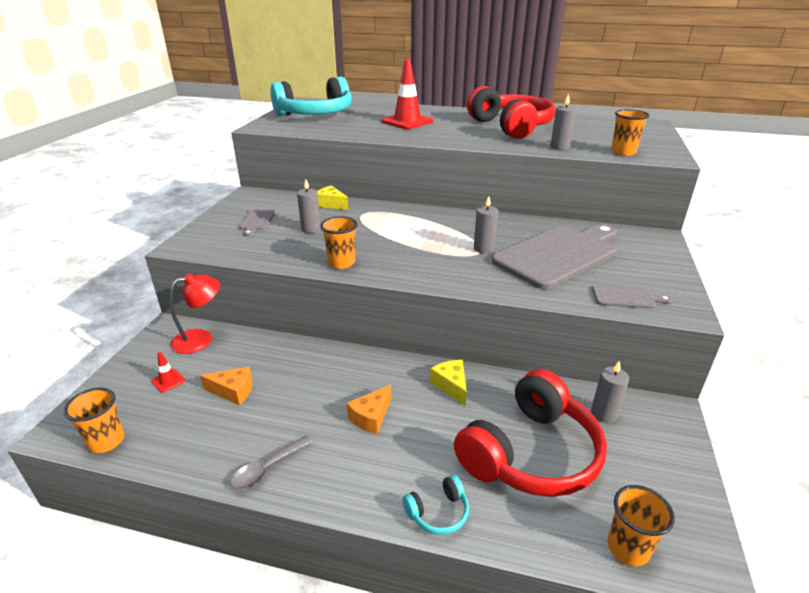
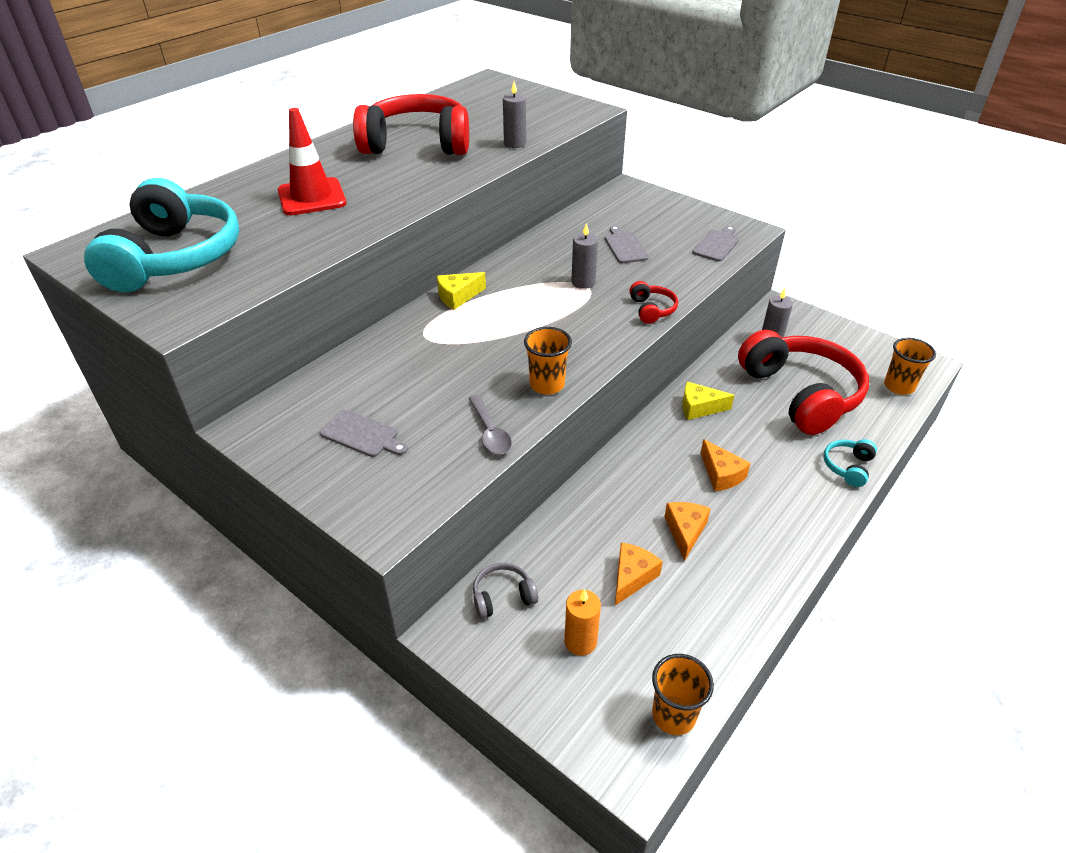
camera: 65 degrees left, 10 degrees up
(168, 381) = (580, 641): red traffic cone -> orange candle
(201, 339) = (503, 596): red lamp -> grey headphones
(267, 468) = (766, 567): grey spoon -> grey spoon (490, 432)
(291, 409) = (685, 531): none -> orange cheese
(311, 229) = (434, 389): grey candle -> none
(331, 204) = (368, 355): yellow cheese -> yellow cheese (458, 296)
(438, 512) = (848, 467): turquoise headphones -> turquoise headphones turned 150 degrees counterclockwise
(477, 284) = (651, 309): none -> red headphones
(559, 255) = (625, 246): grey cutting board -> grey cutting board, size x0.42
(623, 152) = (558, 121): orange cup -> none

